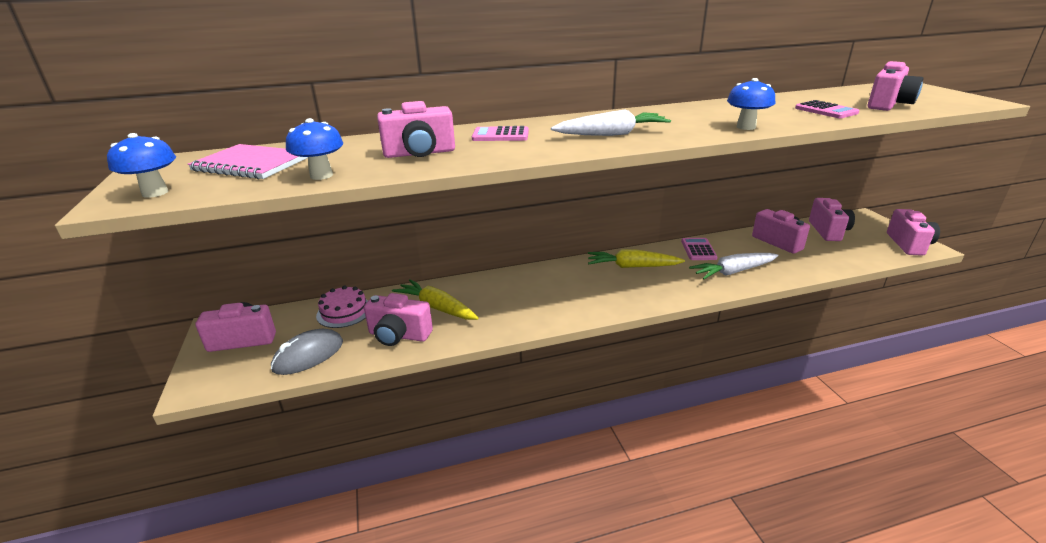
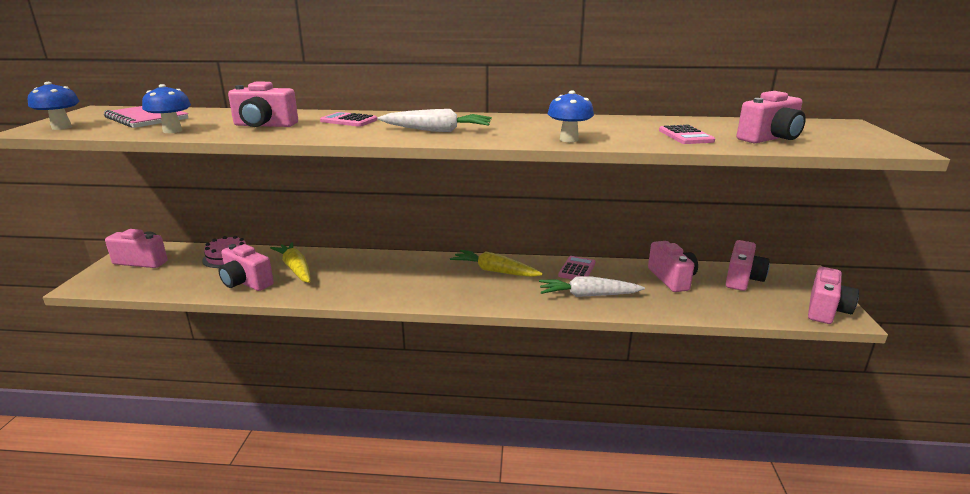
camera: 20 degrees right, 5 degrees down
(308, 355) = (171, 282): grey mouse -> none

